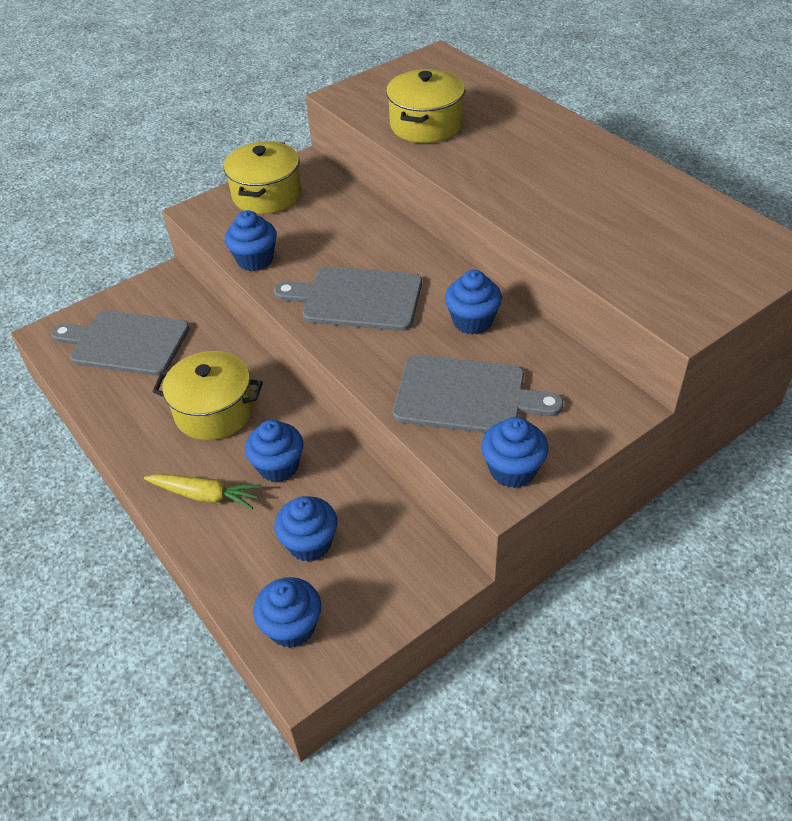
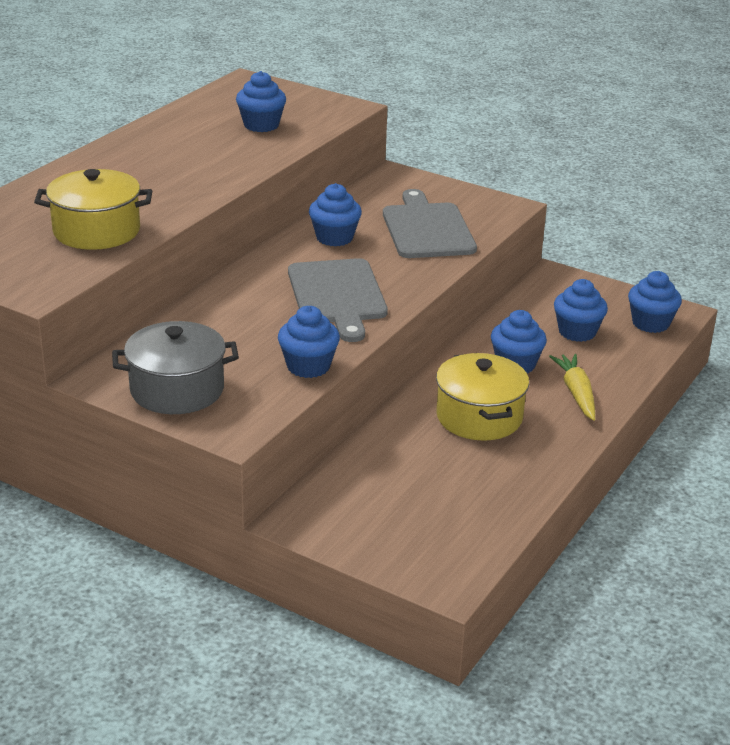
camera: 115 degrees left, 15 degrees down
(125, 343) = (423, 511): grey cutting board -> none
(267, 195) = (177, 390): yellow pot -> grey pot
(512, 470) = (487, 204): blue cupcake -> blue cupcake (261, 125)

